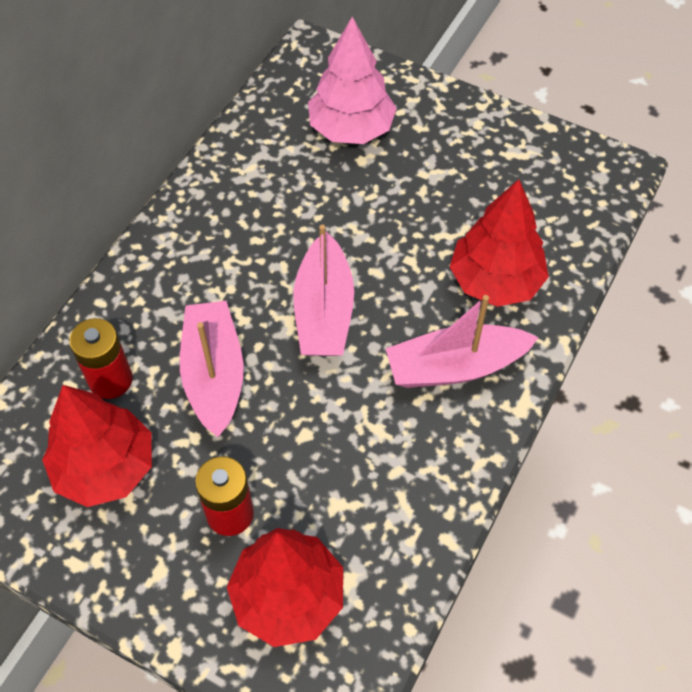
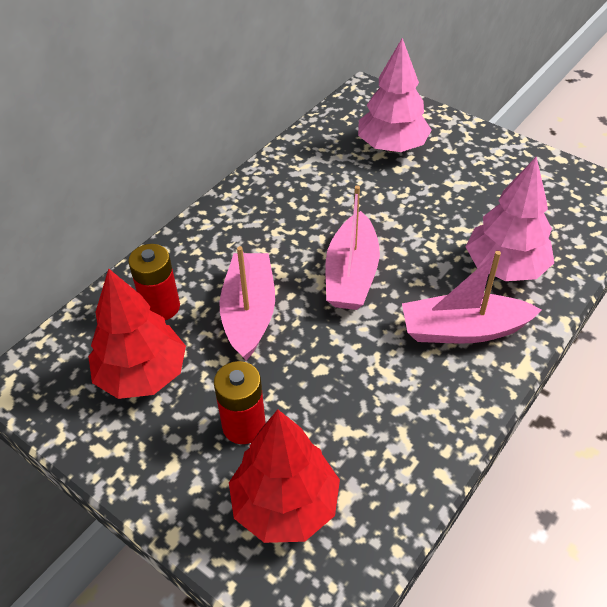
camera: 10 degrees right, 10 degrees down
(495, 281) = (505, 267): red tree -> pink tree

